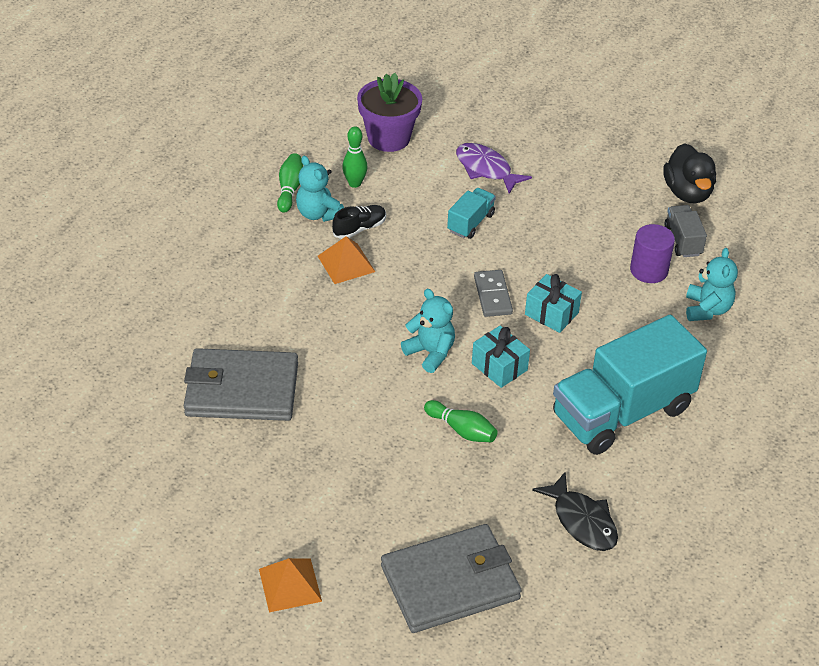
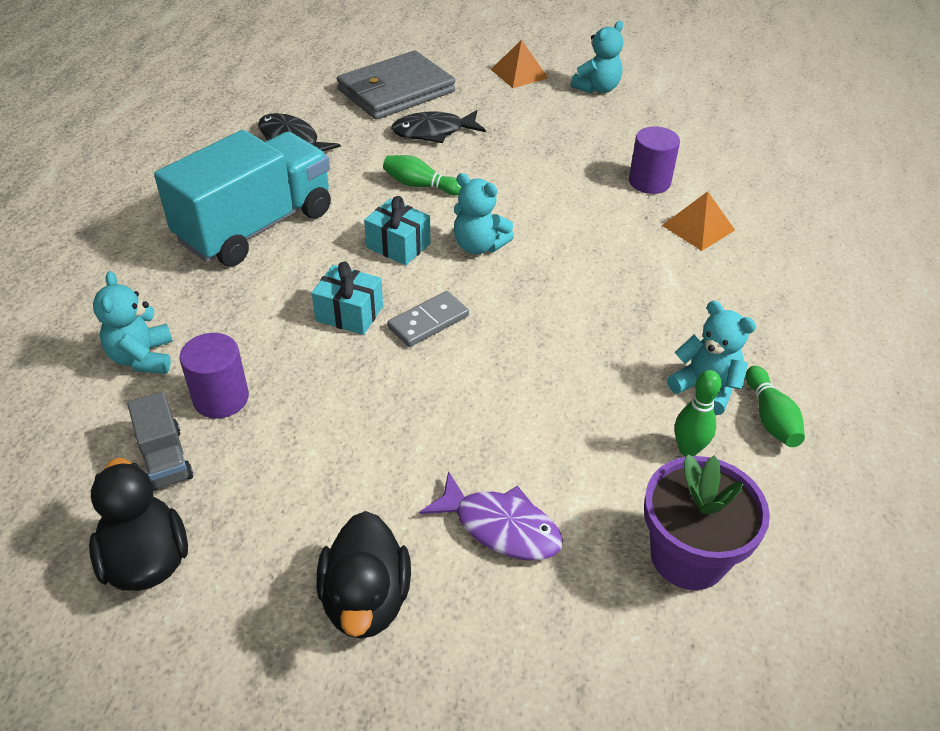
camera: 165 degrees right, 0 degrees up
(211, 536) = (597, 88): none -> turquoise teddy bear
(241, 390) = (649, 182): grey wallet -> purple cylinder
(346, 263) = (627, 325): orange pyramid -> orange pyramid (698, 227)
(359, 228) = (638, 377): black shoe -> none
(427, 502) = (433, 132): none -> black fish
(470, 223) = (491, 419): turquoise truck -> none
(493, 295) = (428, 321): grey domino -> grey domino turned 75 degrees clockwise
(568, 154) = (366, 600): none -> black duck

